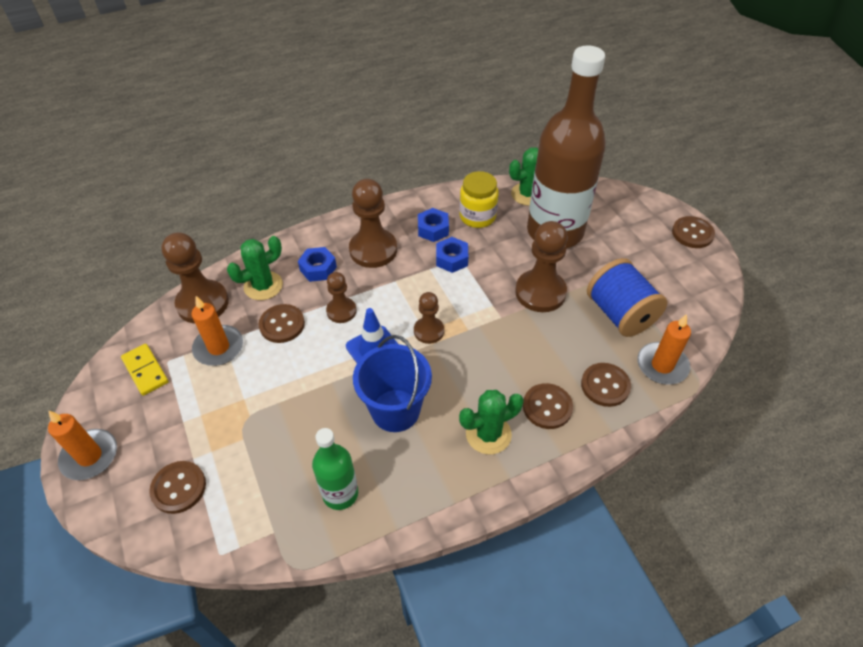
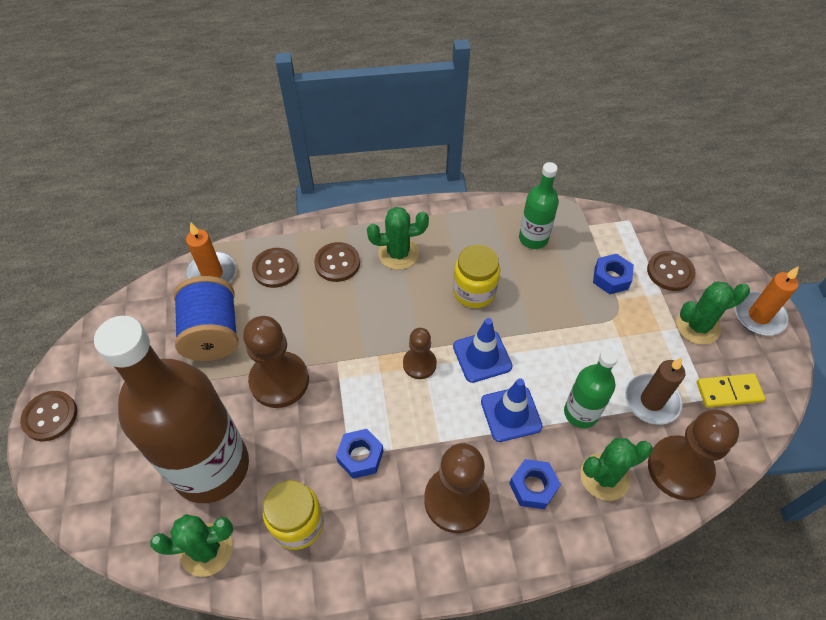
camera: 165 degrees left, 5 degrees up
(145, 371) = (729, 392): yellow domino -> yellow domino turned 75 degrees counterclockwise
(160, 428) = (697, 326): none -> green cactus
(218, 347) = (651, 401): orange candle -> brown candle
(282, 324) = (581, 413): brown button -> green bottle
(341, 311) = (511, 414): brown pawn -> blue traffic cone
(395, 410) = (474, 291): blue bucket -> yellow jar
(433, 229) = (367, 516): blue nut -> blue nut (611, 278)

